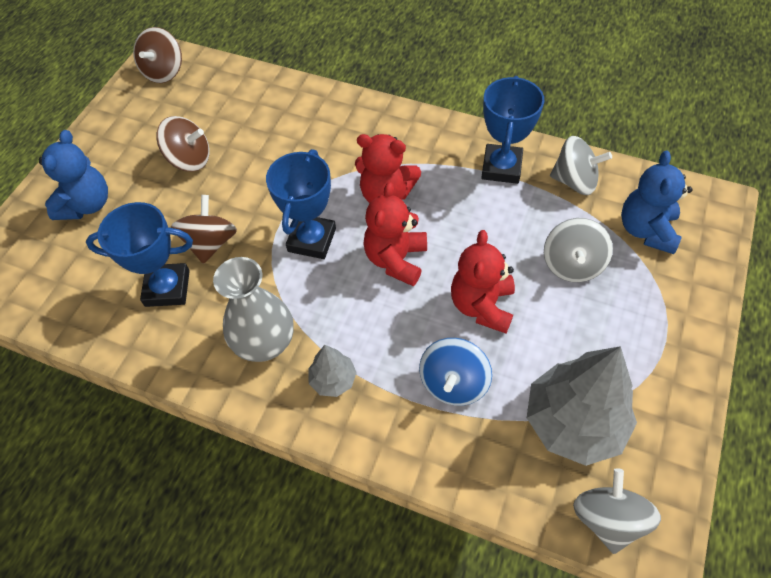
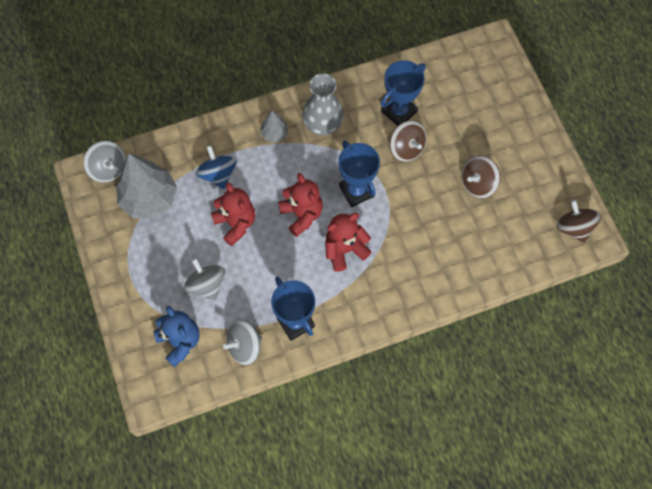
camera: 135 degrees right, 10 degrees up
(87, 205) = (496, 117): blue teddy bear -> none

